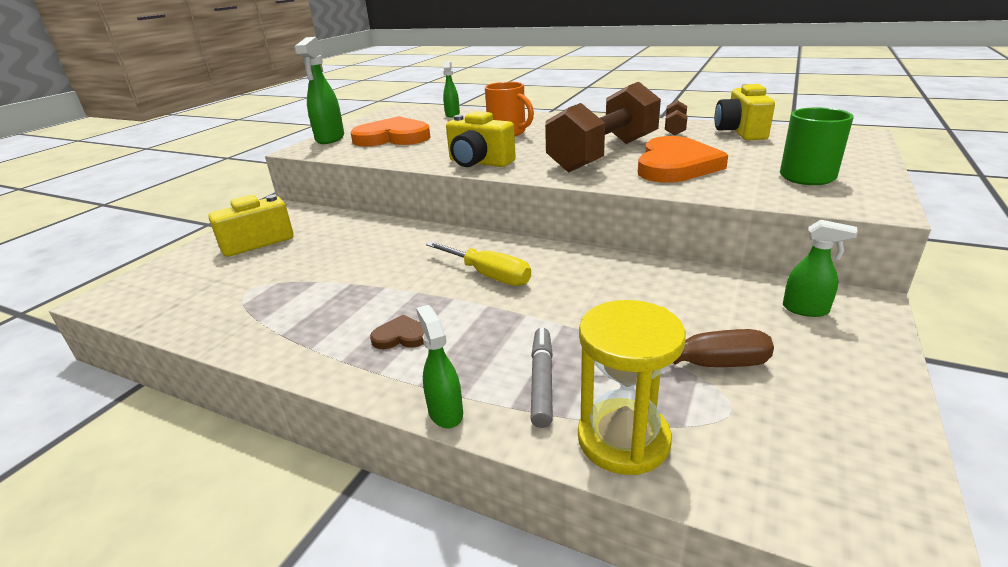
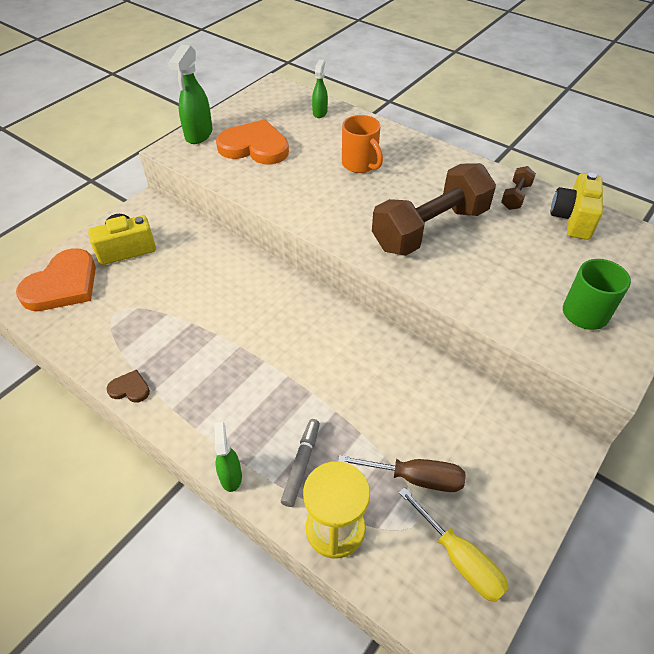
camera: 10 degrees right, 20 degrees up
(401, 336) = (217, 394): brown heart -> brown heart (130, 388)
(479, 163) = (318, 215): yellow camera -> none
(488, 275) = (298, 340): yellow screwdriver -> yellow screwdriver (459, 558)
(675, 165) = (483, 265): orange heart -> orange heart (63, 285)
(806, 309) = (521, 442): green spray bottle -> none

